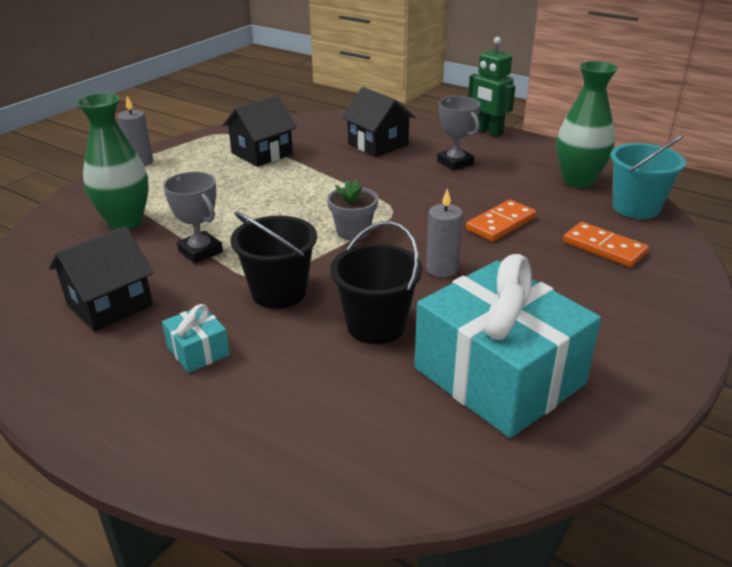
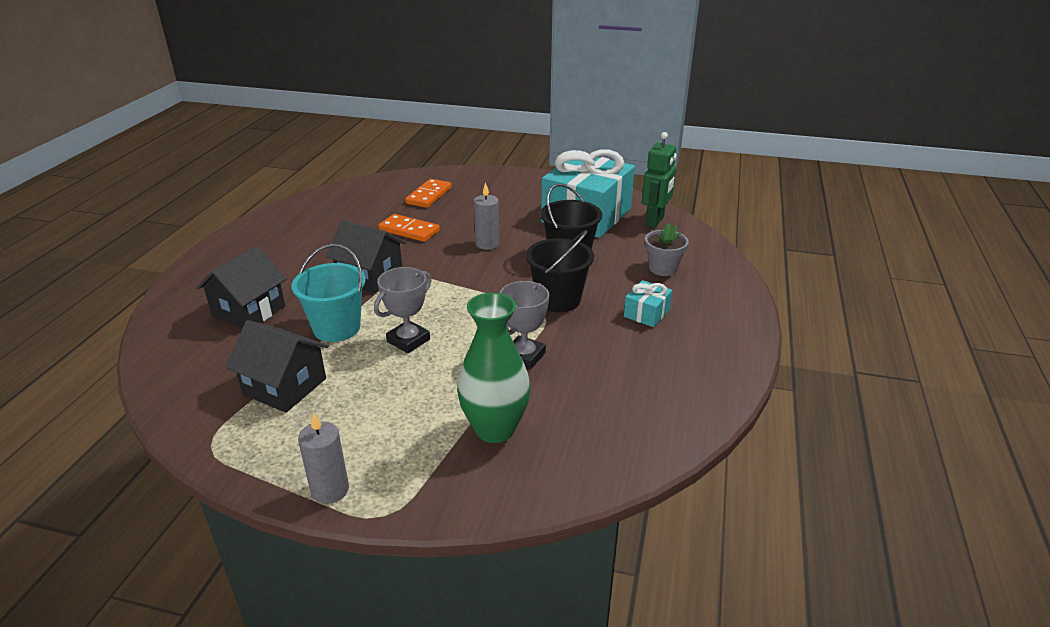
camera: 110 degrees left, 0 degrees up
(109, 304) = (631, 375): black house -> black house (370, 276)
(353, 232) = (451, 288): grey flower pot -> grey flower pot (663, 268)
(455, 163) = (294, 262): grey trophy -> grey trophy (408, 340)
(488, 132) = (211, 254): green robot -> green robot (655, 221)
(578, 181) = (323, 208): green vase -> none
(636, 207) = (365, 188): turquoise bucket -> turquoise bucket (336, 328)

